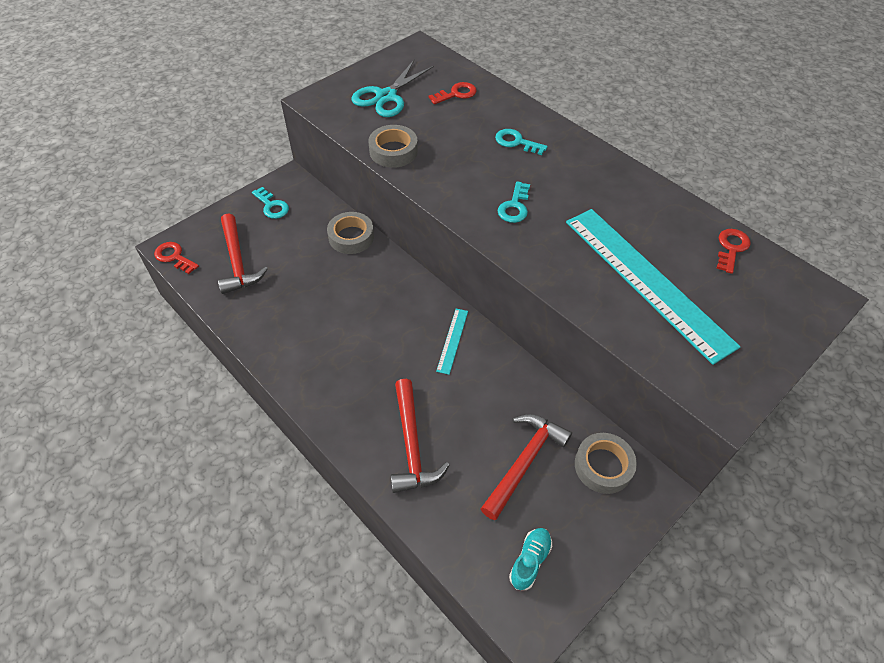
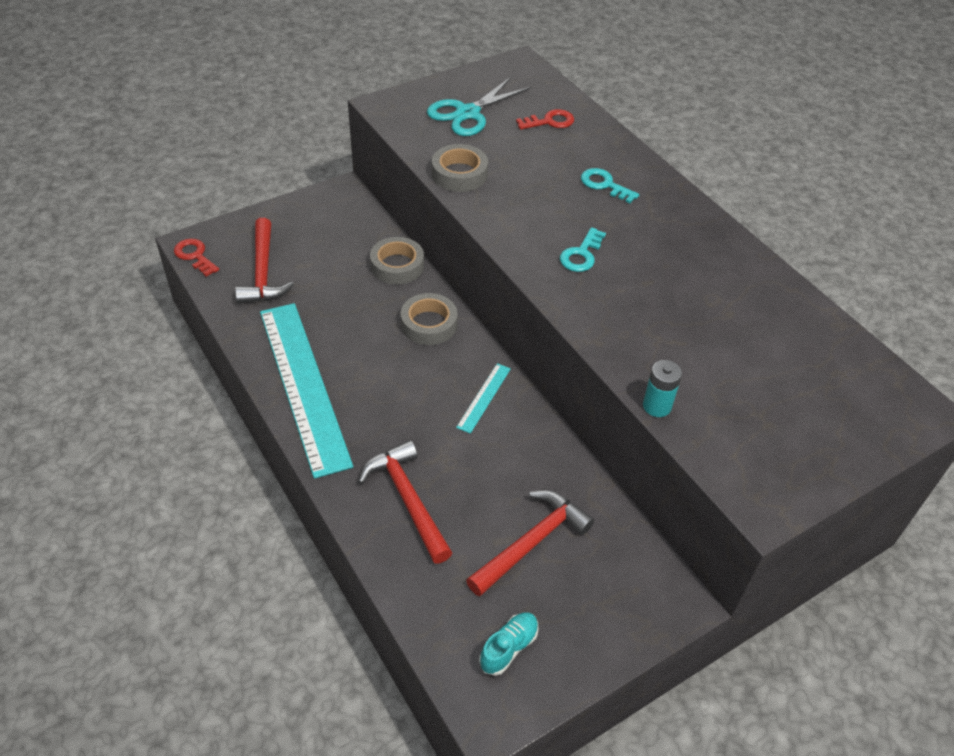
camera: 10 degrees right, 5 degrees down
(272, 206) = (316, 218): turquoise key -> none
(412, 444) = (408, 500): red hammer -> red hammer turned 150 degrees clockwise
(603, 466) = (623, 564): grey tape -> grey tape (429, 324)
(614, 331) = (657, 406): none -> turquoise battery
(646, 281) = (712, 359): turquoise ruler -> turquoise ruler (303, 385)
(731, 248) = (826, 340): red key -> none

